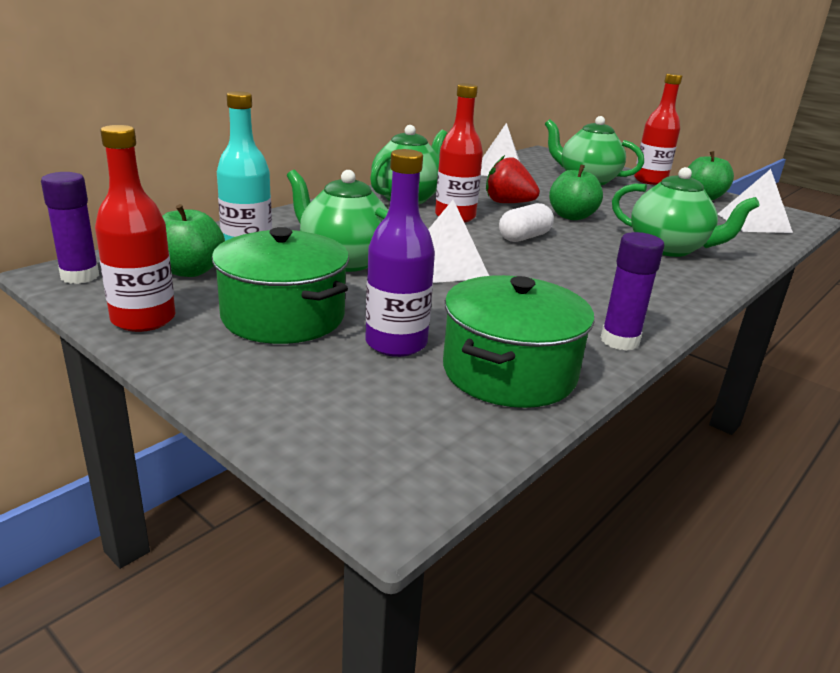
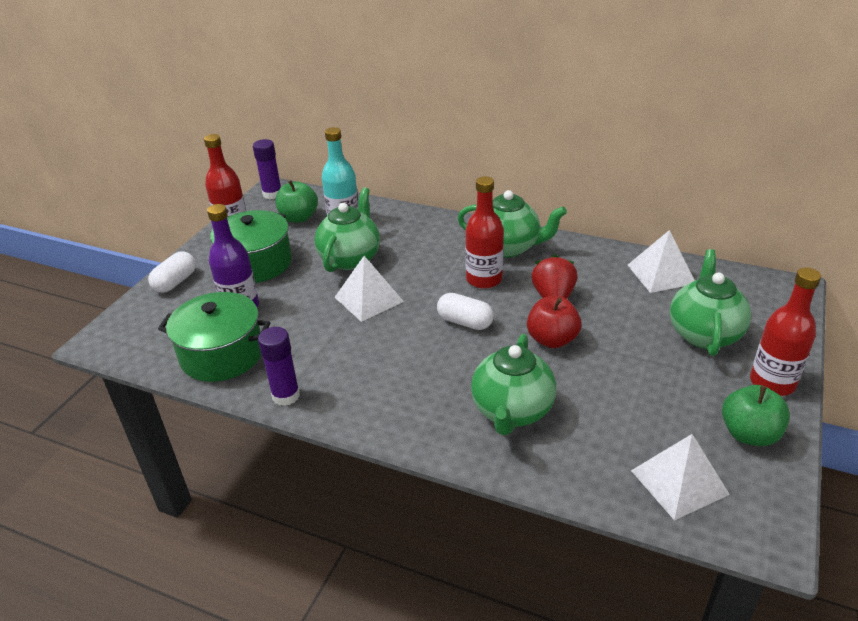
camera: 75 degrees right, 10 degrees up
(260, 390) = (175, 282): none -> white capsule
(571, 216) = (552, 339): green apple -> red apple

